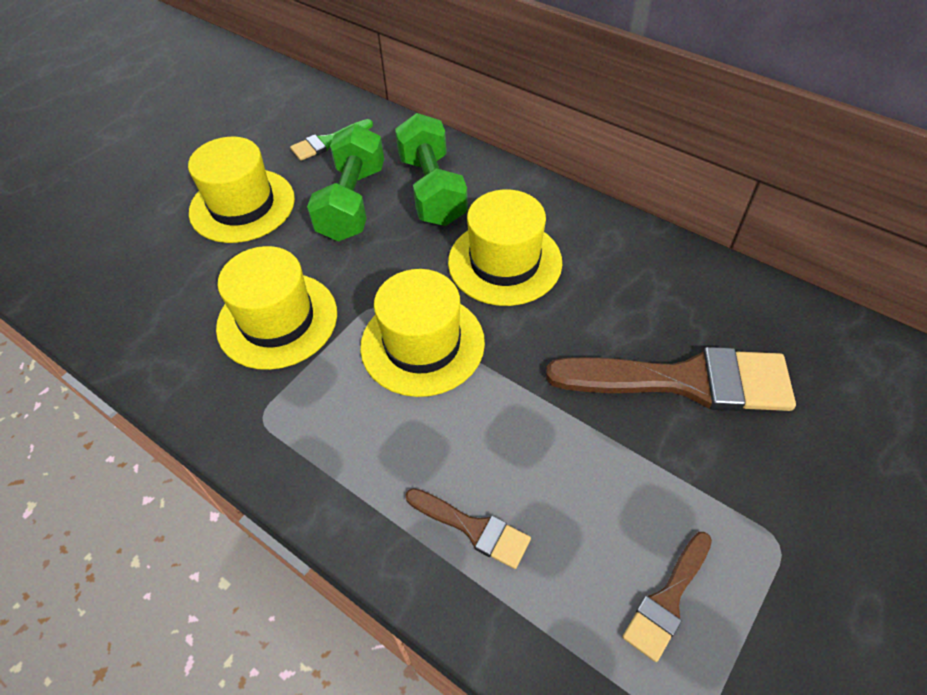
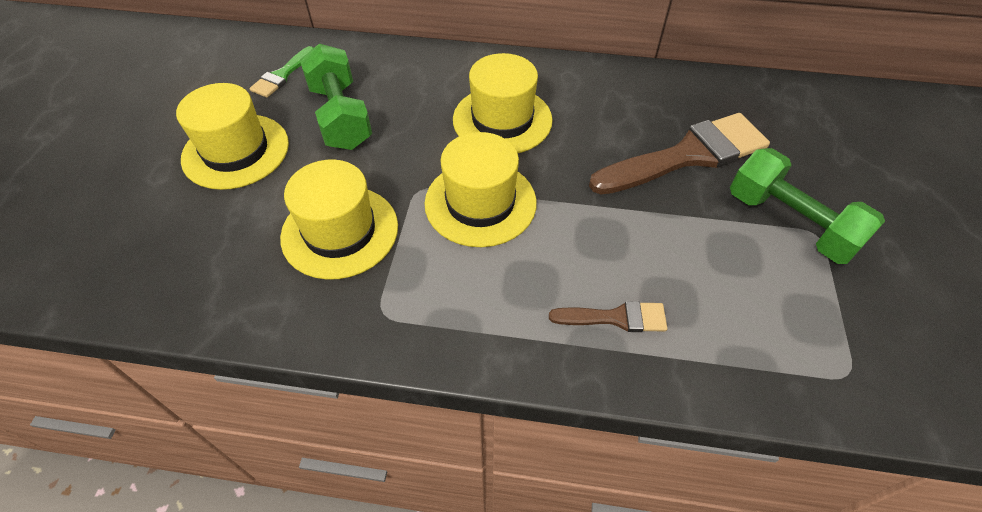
camera: 30 degrees left, 0 degrees up
(432, 190) = (404, 85): green dumbbell -> green dumbbell (790, 223)
(667, 600) = (777, 302): brown brush -> none

